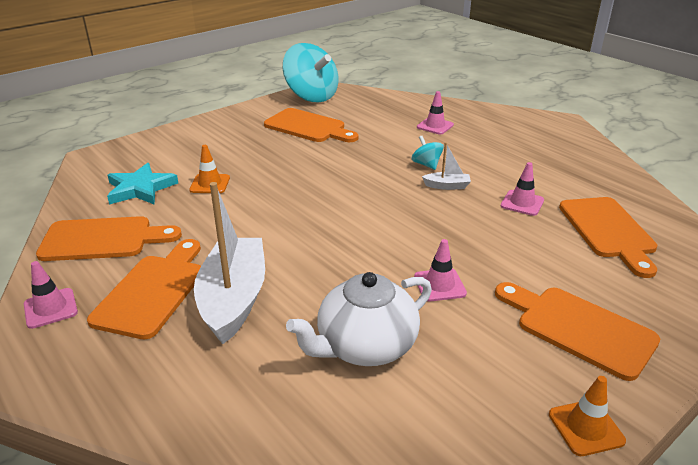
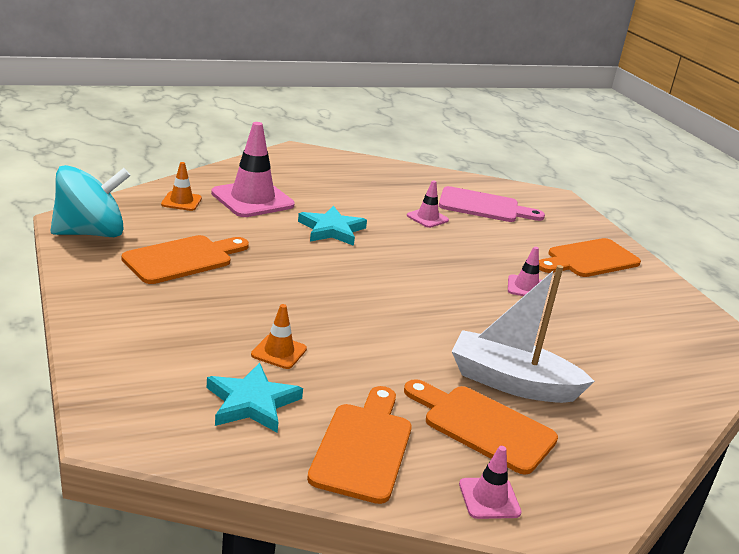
camera: 75 degrees left, 5 degrees down
(365, 346) = (590, 338): white teapot -> none
(426, 164) = (331, 230): turquoise spinning top -> turquoise star
(435, 126) = (252, 199): pink traffic cone -> pink traffic cone, size x1.97
(447, 186) = (379, 235): white boat -> none
(586, 427) = (675, 292): orange traffic cone -> orange traffic cone (181, 201)
(608, 231) = (484, 206): orange cutting board -> pink cutting board

